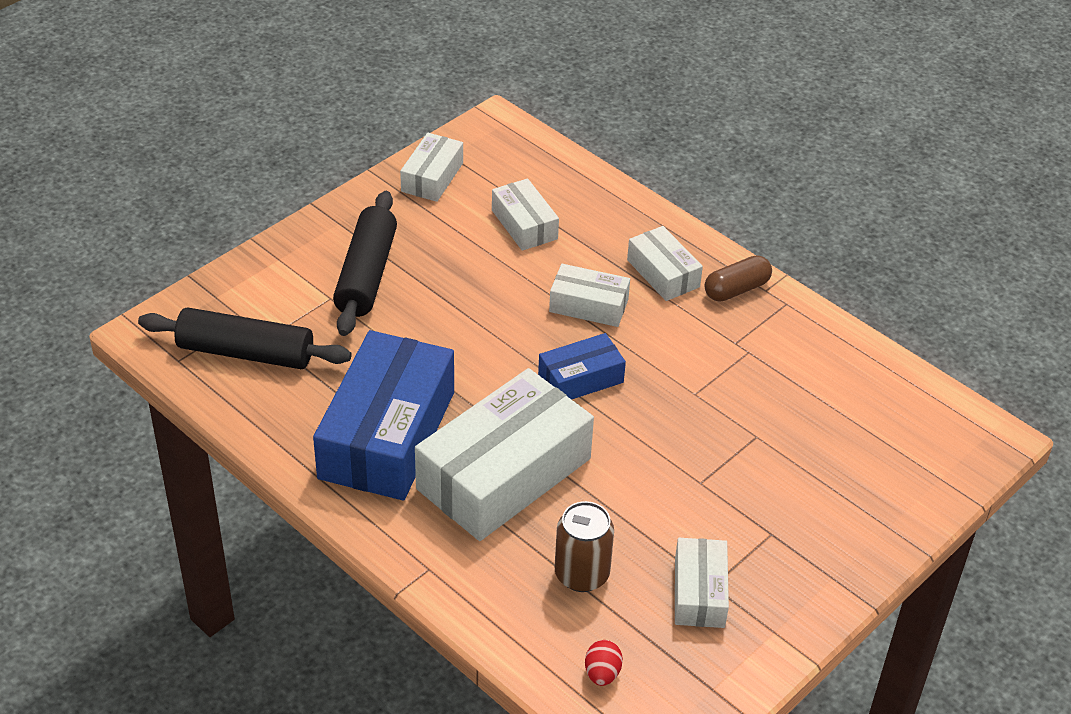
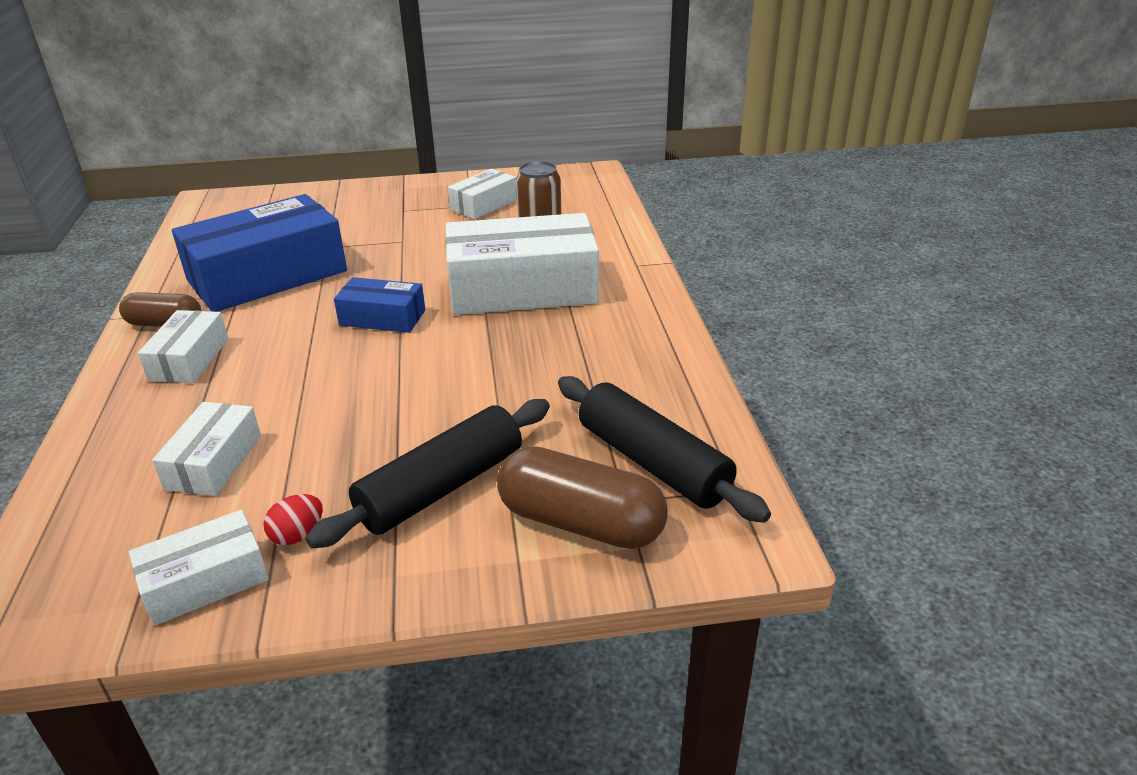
camera: 140 degrees left, 10 degrees down
(261, 294) = (580, 523): none -> brown capsule
(387, 435) = (582, 342): blue box -> blue box (267, 276)
(588, 305) = (289, 362): white box -> none
(602, 673) = (583, 198): red egg -> red egg (297, 535)

